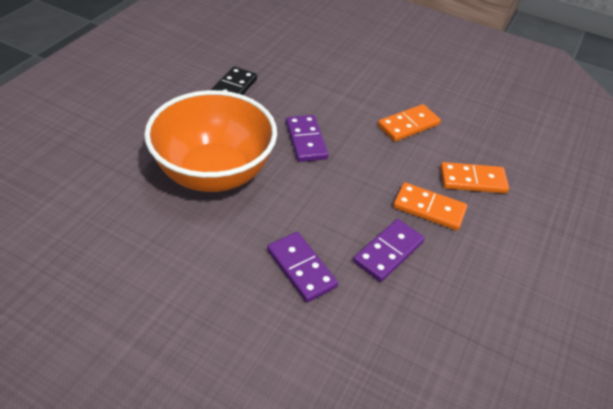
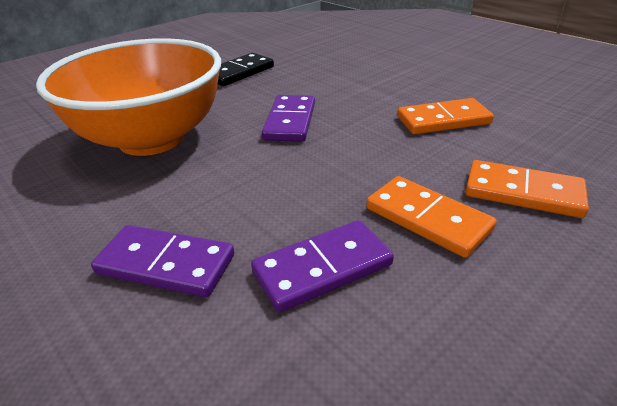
camera: 25 degrees right, 10 degrees down
(301, 268) = (165, 264): purple domino -> purple domino turned 60 degrees counterclockwise

